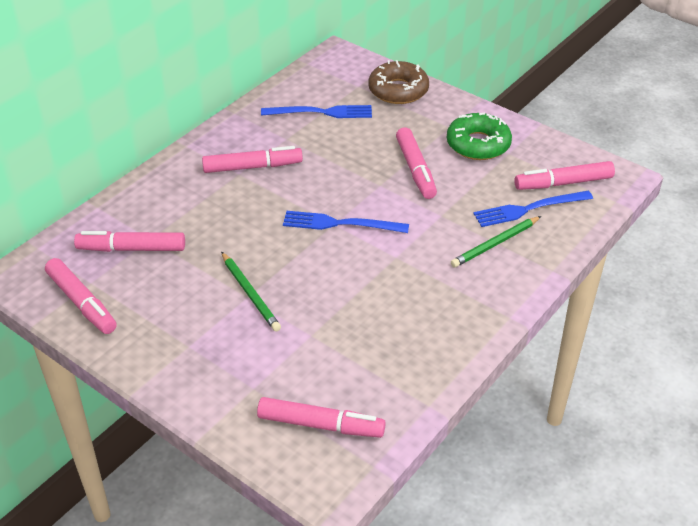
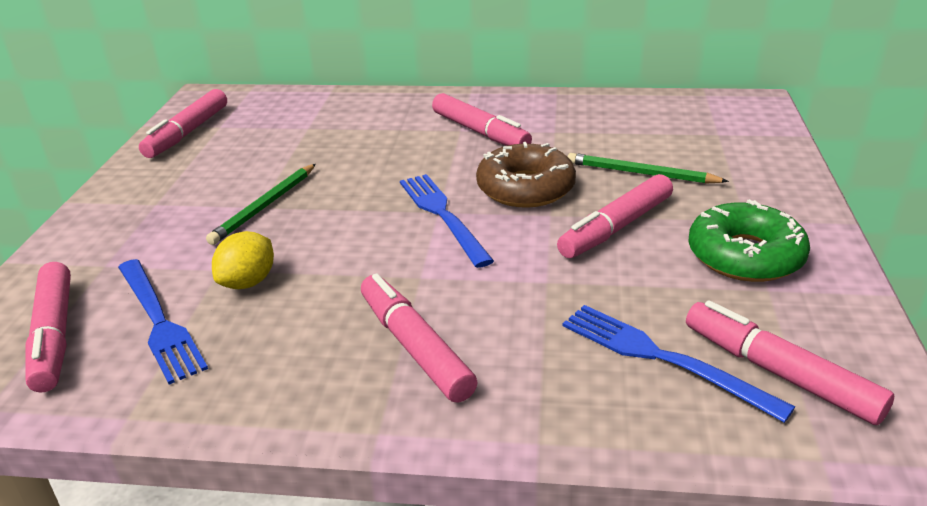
camera: 60 degrees right, 10 degrees down
(131, 249) = (284, 125): pink marker -> pink marker (415, 347)
(321, 112) = (631, 132): blue fork -> blue fork (159, 321)
(338, 326) = (248, 282): none -> yellow lemon
(398, 90) = (756, 159): brown donut -> brown donut (525, 188)
(495, 244) = (538, 354): green pencil -> green pencil (641, 173)

